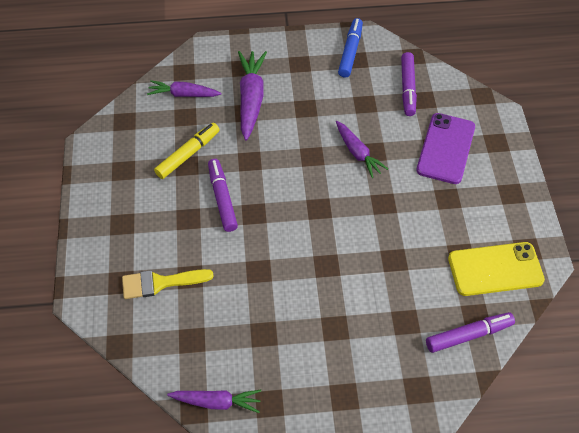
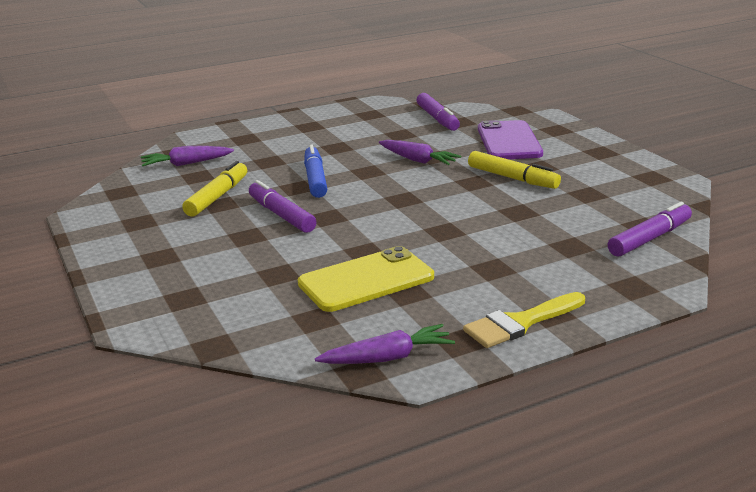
camera: 20 degrees left, 30 degrees down
(160, 283) = (241, 286): yellow brush -> yellow brush (520, 323)
(251, 99) = (269, 152): purple carrot -> none
(350, 52) = (359, 111): blue marker -> blue marker (315, 179)
(416, 209) = (512, 178): none -> yellow marker
(495, 269) = (632, 194): yellow phone -> yellow phone (366, 280)

